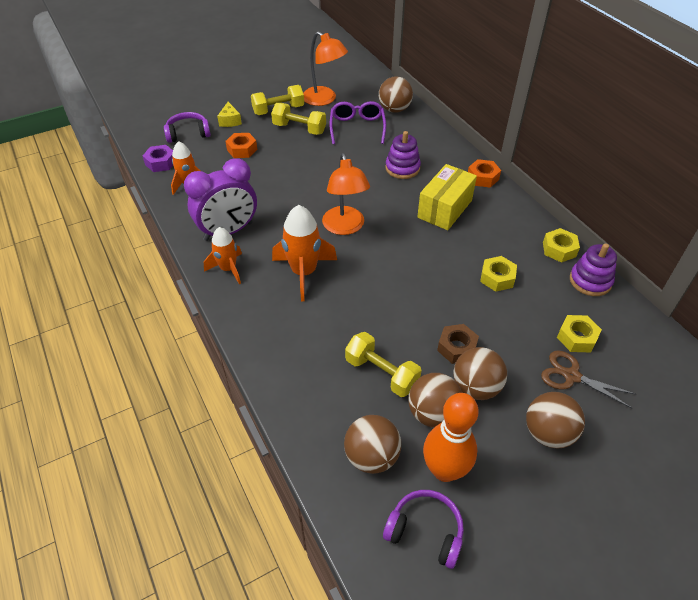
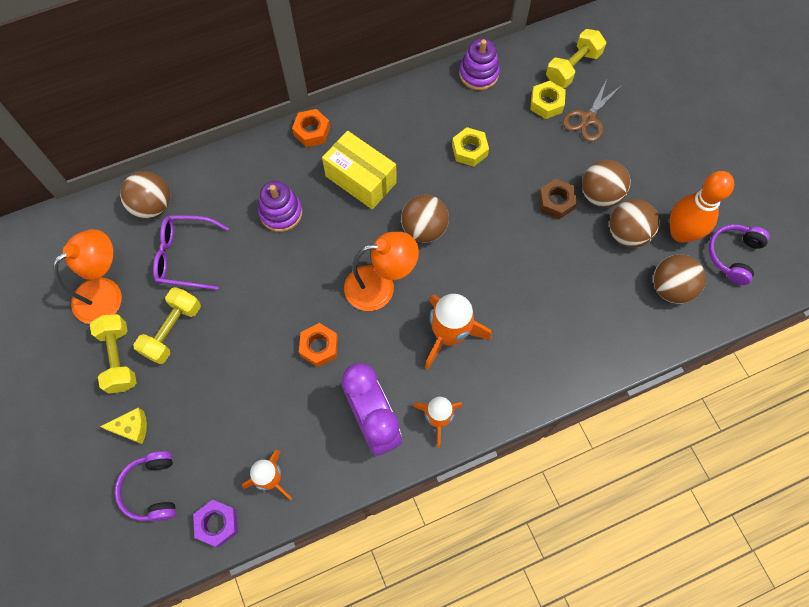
camera: 85 degrees left, 20 degrees up
(242, 149) = (207, 409): orange nut -> orange nut (319, 347)
(381, 373) = (584, 270): yellow dumbbell -> yellow dumbbell (572, 67)
(548, 433) = (644, 150): brown ball -> brown ball (424, 229)
(559, 249) = (434, 88): yellow nut -> none

